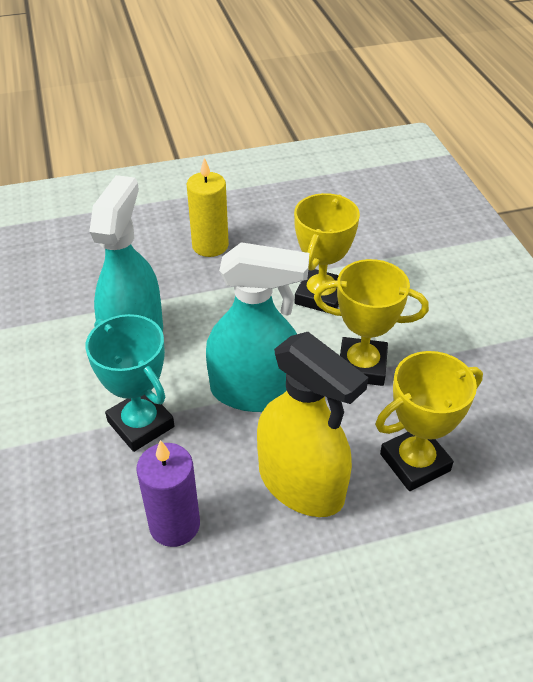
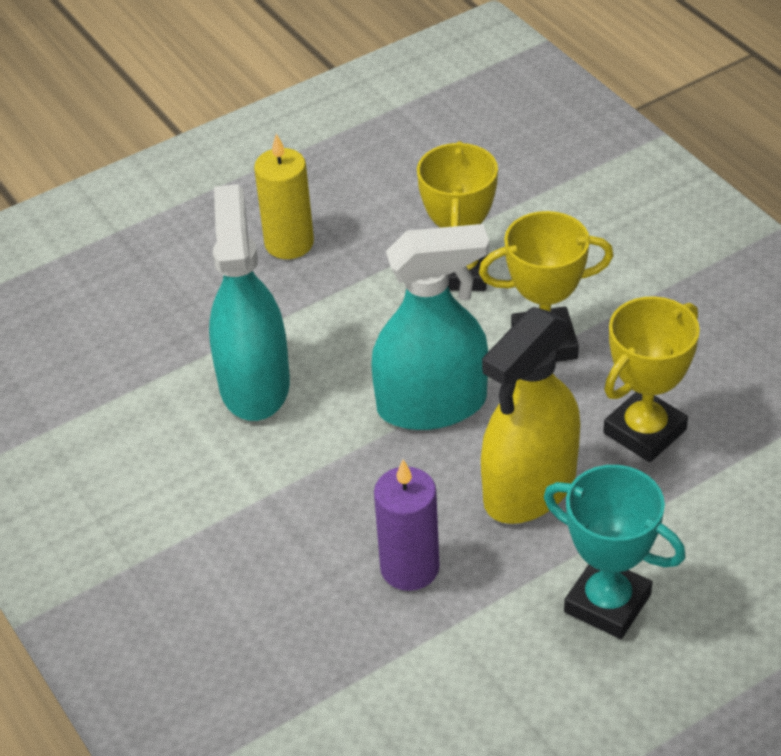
camera: 15 degrees left, 0 degrees up
(141, 424) = (315, 477): turquoise trophy -> turquoise trophy (607, 603)
(301, 483) = (530, 488): yellow spray bottle -> yellow spray bottle turned 105 degrees clockwise

